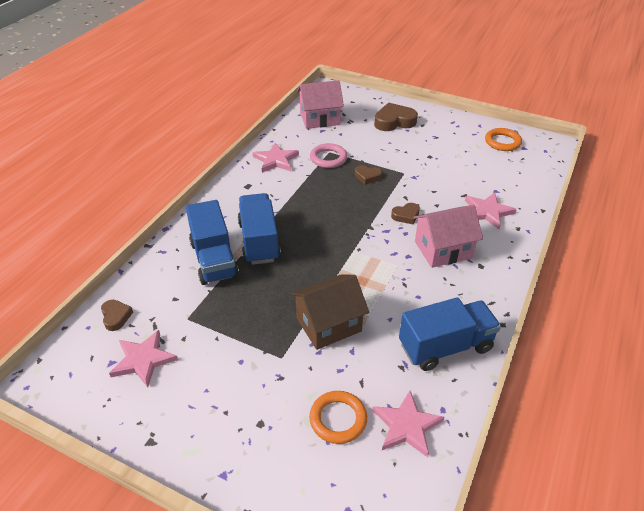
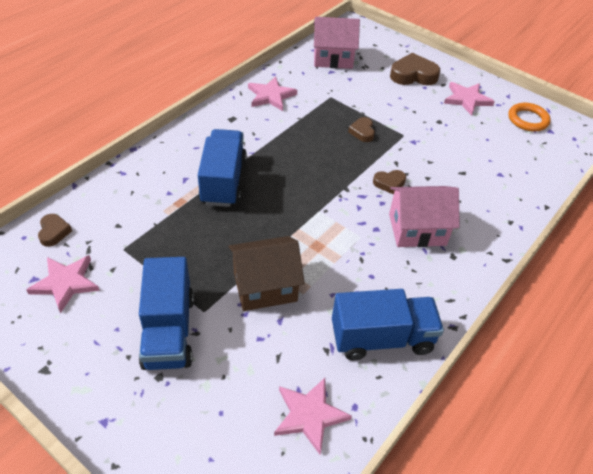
camera: 10 degrees right, 5 degrees up
(214, 259) = (171, 191): blue truck -> blue truck (169, 331)
(328, 158) = (327, 104): pink ring -> none
(338, 419) = (240, 391): orange ring -> none
(367, 177) = (362, 132): brown heart -> brown heart turned 60 degrees clockwise
(487, 212) = (482, 196): pink star -> pink star (467, 99)

